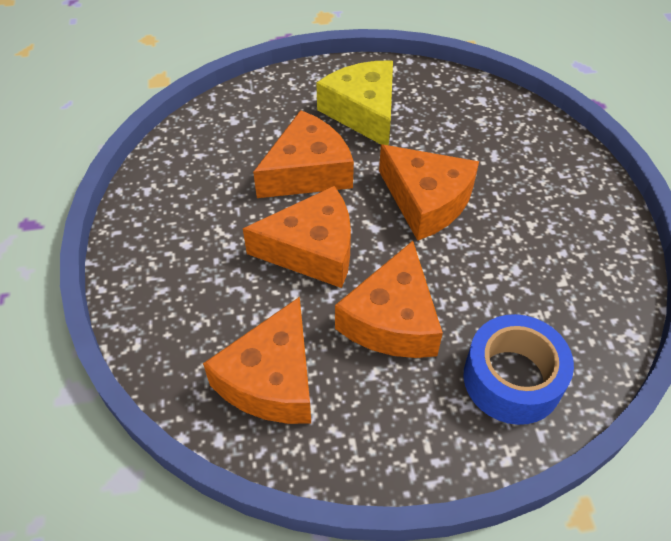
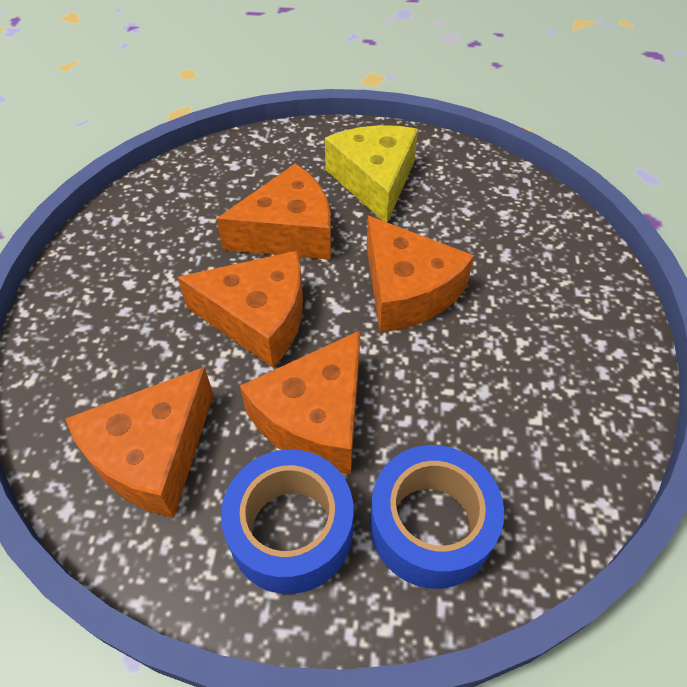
camera: 15 degrees right, 0 degrees up
(408, 409) = (291, 530): none -> blue tape

